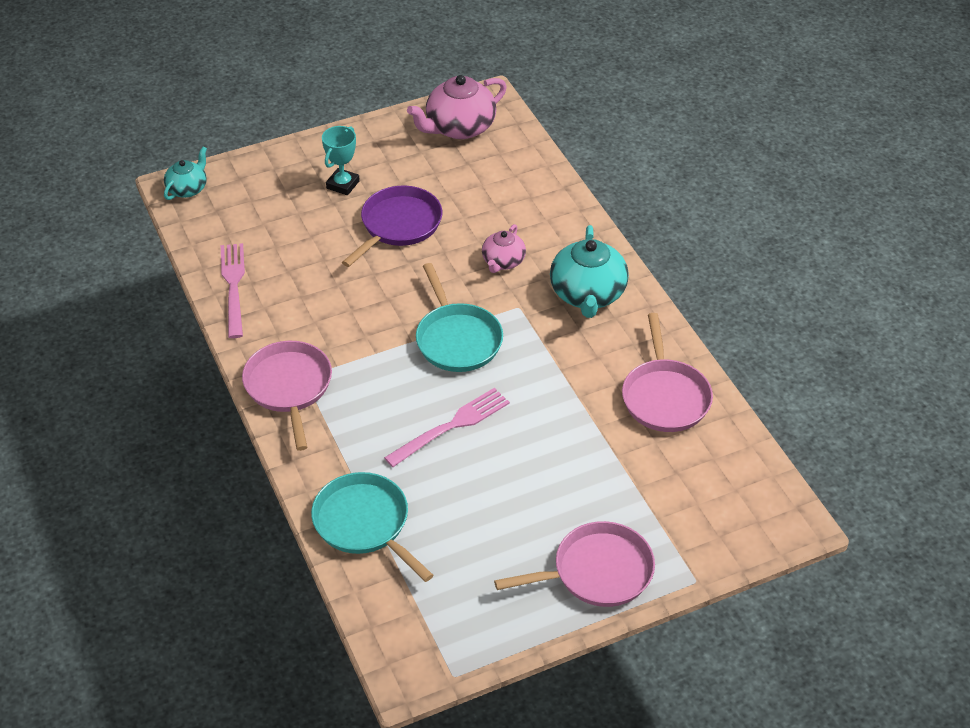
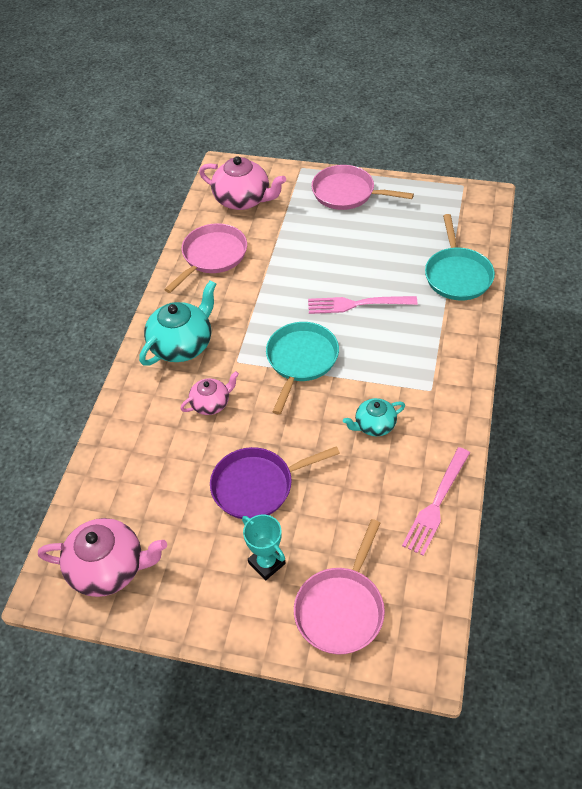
camera: 140 degrees left, 5 degrees up
(188, 189) = (414, 654): turquoise teapot -> turquoise teapot (374, 425)
(289, 387) = (447, 387): pink pan -> pink pan (341, 609)
(343, 184) = (266, 563): turquoise trophy -> turquoise trophy turned 75 degrees clockwise
(714, 488) = (243, 200): none -> pink teapot

